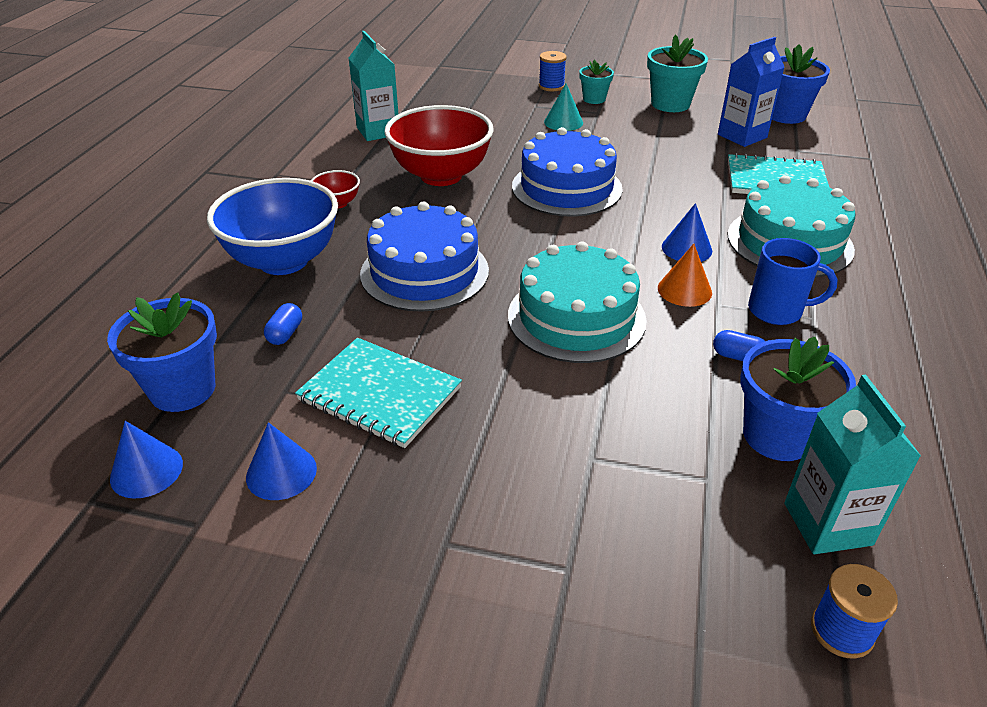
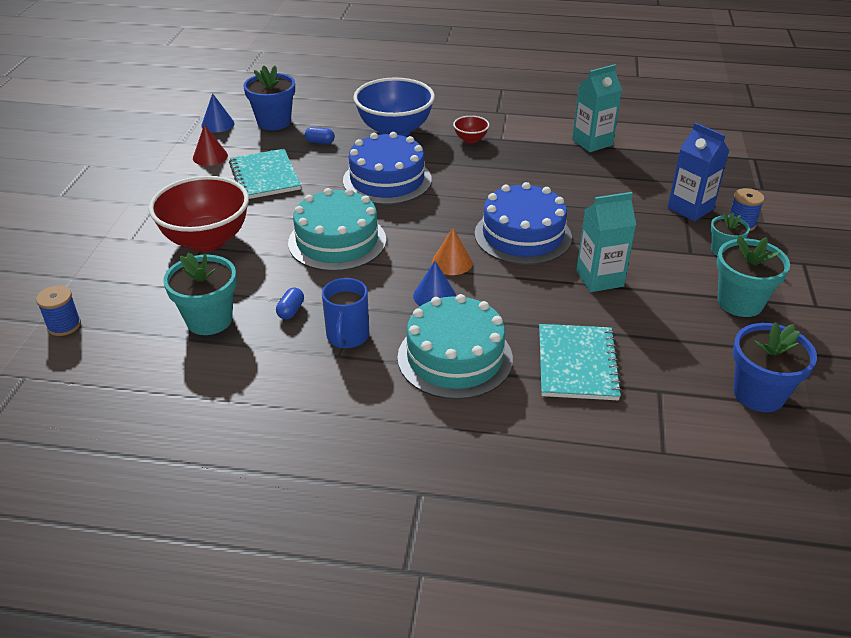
camera: 85 degrees right, 0 degrees up
(281, 472) = (210, 156): blue cone -> red cone
(379, 394) = (264, 176): turquoise notebook -> turquoise notebook turned 45 degrees counterclockwise
(441, 176) = (524, 176): red bowl -> red bowl (207, 240)
(563, 122) = (655, 232): turquoise cone -> none
(684, 290) = (373, 291): orange cone -> orange cone (452, 262)
(742, 136) = (678, 350): blue carton -> blue carton (690, 208)
(777, 435) = (209, 320): blue flower pot -> turquoise flower pot
(827, 524) = (133, 331): turquoise carton -> turquoise carton (599, 278)

